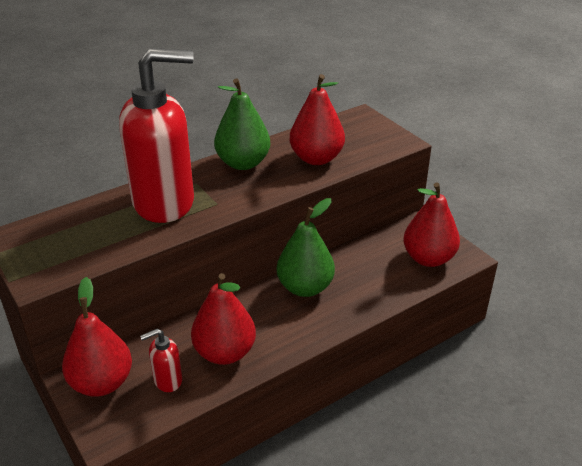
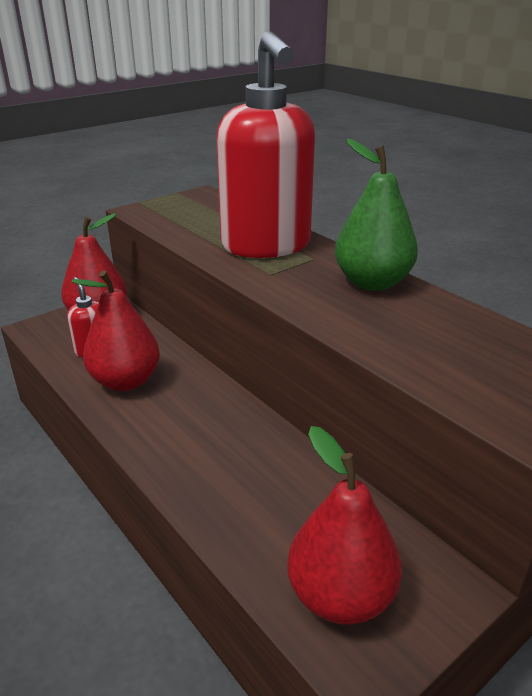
camera: 85 degrees right, 5 degrees down
(305, 287) = (241, 437): green pear -> none
(316, 158) = (415, 338): red pear -> none

